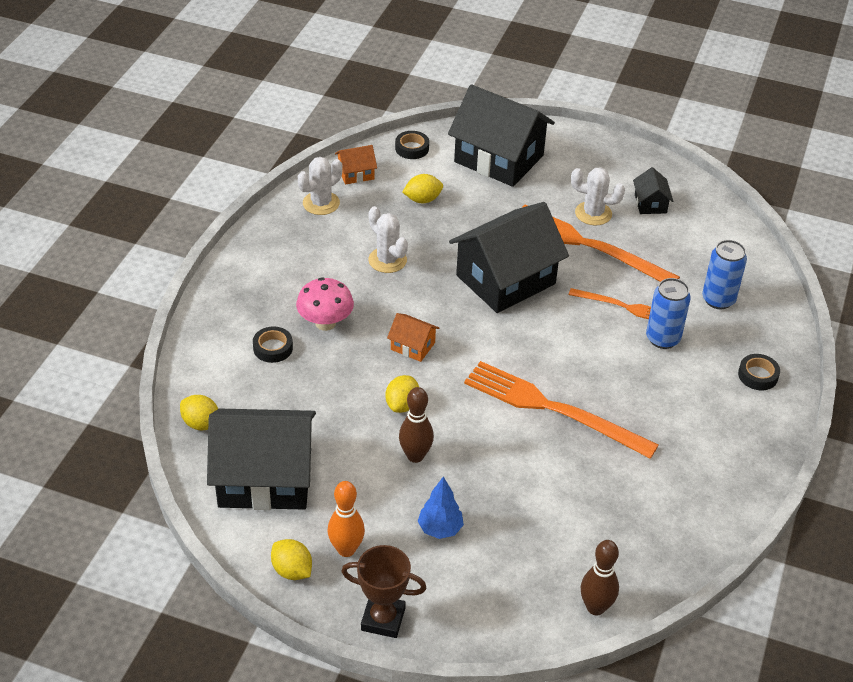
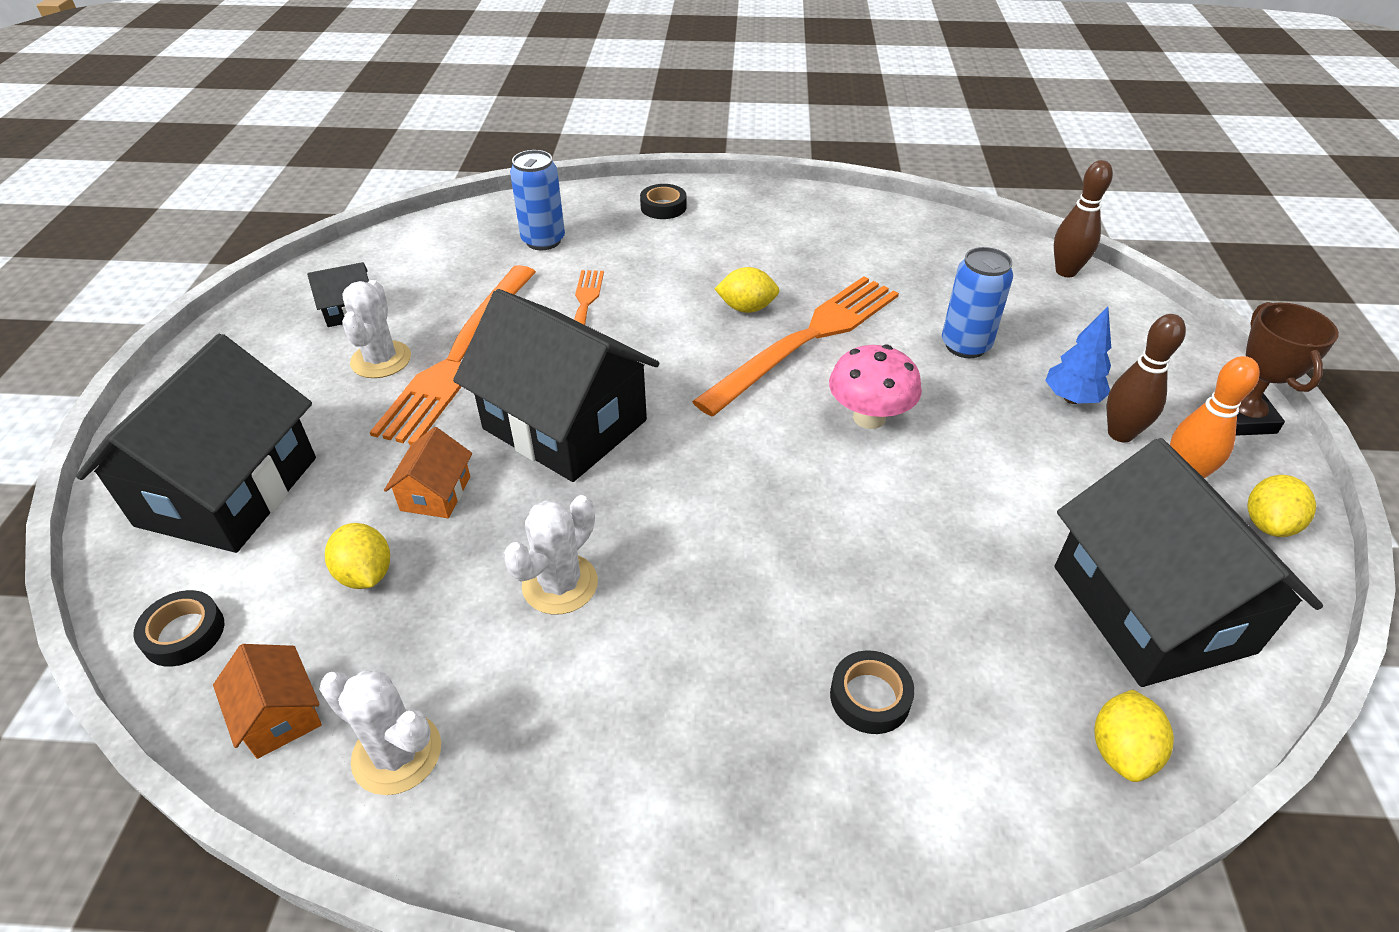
camera: 105 degrees left, 0 degrees up
(325, 323) = (764, 632): pink mushroom -> pink mushroom (869, 417)
(402, 405) = (891, 482): yellow lemon -> yellow lemon (746, 308)
(412, 346) = (762, 498): orange house -> orange house (435, 493)
(415, 456) = (975, 447): brown bowling pin -> brown bowling pin (1120, 434)
(552, 409) = (806, 340): orange fork -> orange fork turned 150 degrees counterclockwise
(663, 339) = (632, 272): blue can -> blue can (965, 345)

